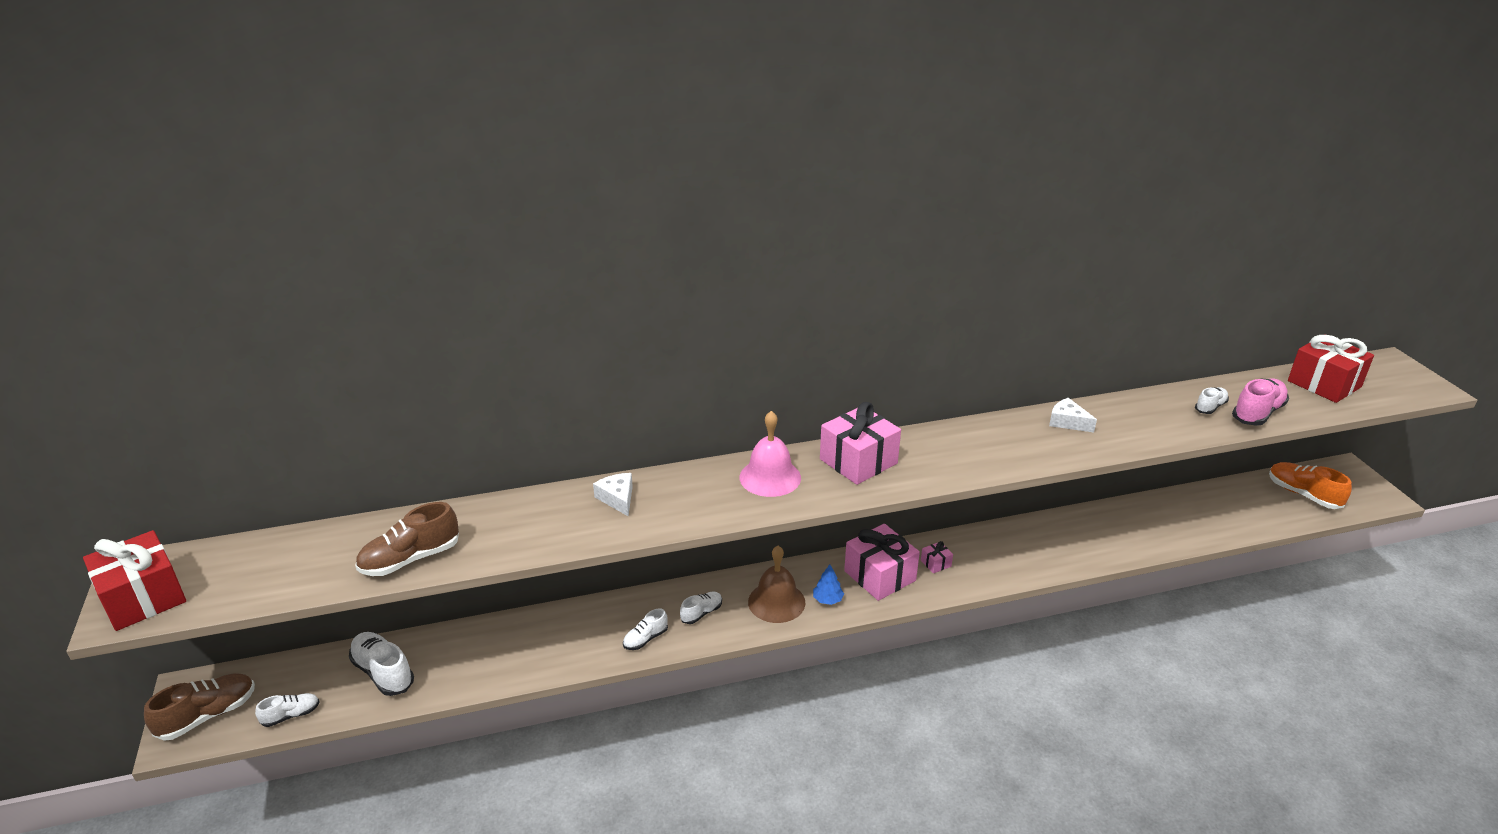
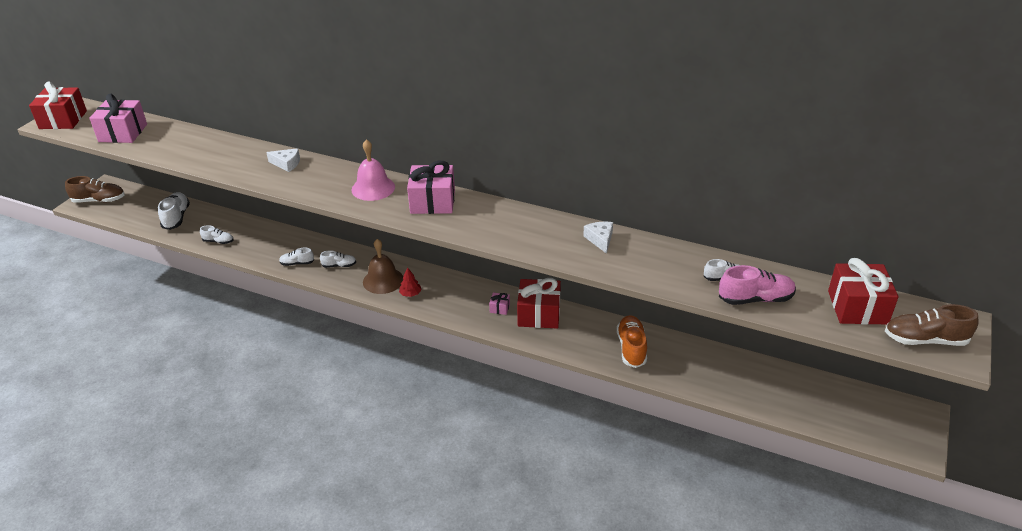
camera: 40 degrees right, 5 degrees up
(291, 715) = (124, 217): white shoe -> white shoe (218, 241)
(410, 559) = (167, 150): brown shoe -> brown shoe (925, 340)
(617, 498) = (286, 164): white cheese -> white cheese turned 90 degrees clockwise
(827, 599) = (410, 294): blue tree -> red tree
(880, 576) = (457, 297): pink gift -> pink gift (123, 133)
(979, 549) = (539, 314): none -> red gift
(1303, 494) = (844, 408): orange shoe -> orange shoe (631, 348)

